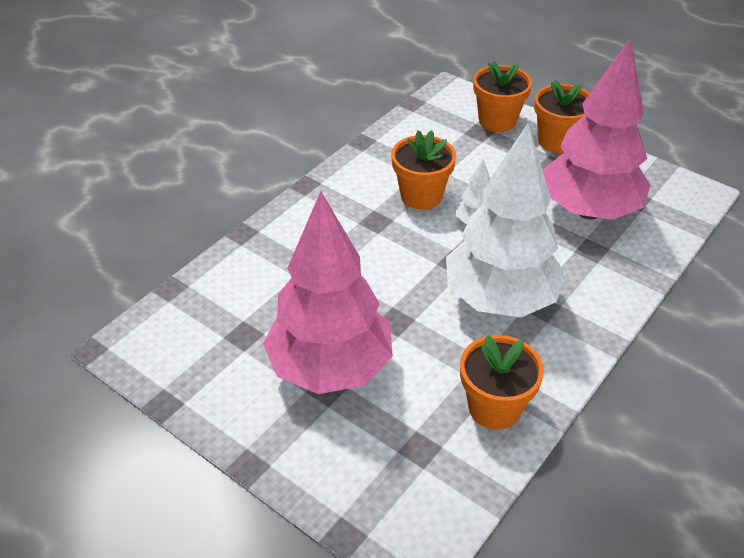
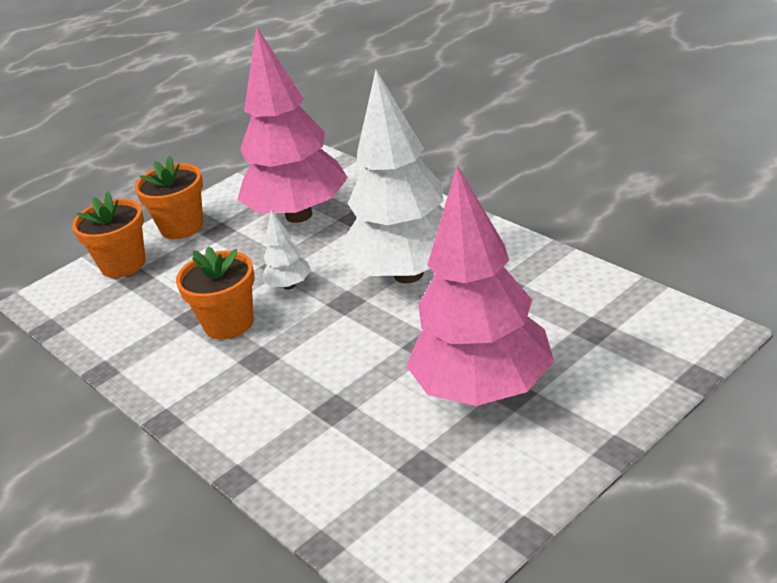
camera: 75 degrees left, 10 degrees down
(494, 407) = (547, 283): orange flower pot -> none

